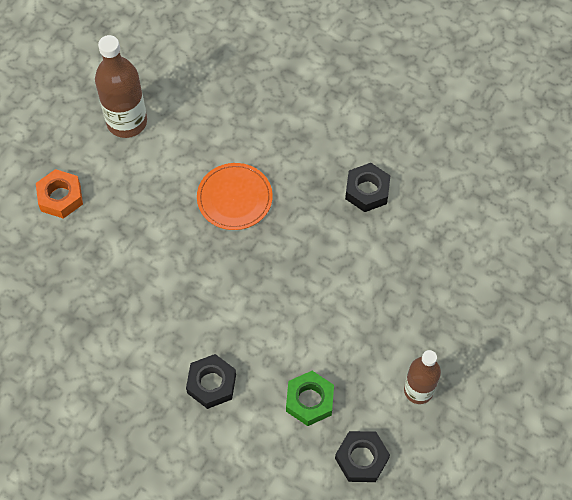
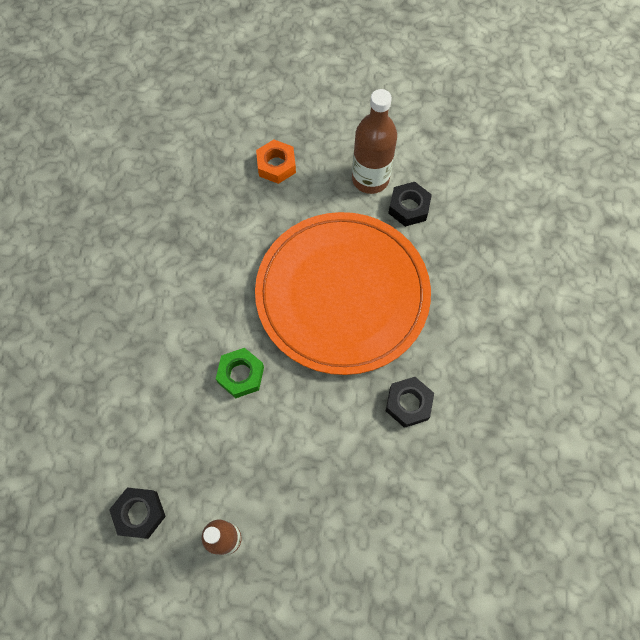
camera: 65 degrees right, 5 degrees up
(211, 384) = (161, 355): black nut -> black nut (409, 207)
(234, 198) = (342, 294): orange plate -> orange plate, size x2.39
(309, 401) = (177, 443): green nut -> green nut (241, 375)

